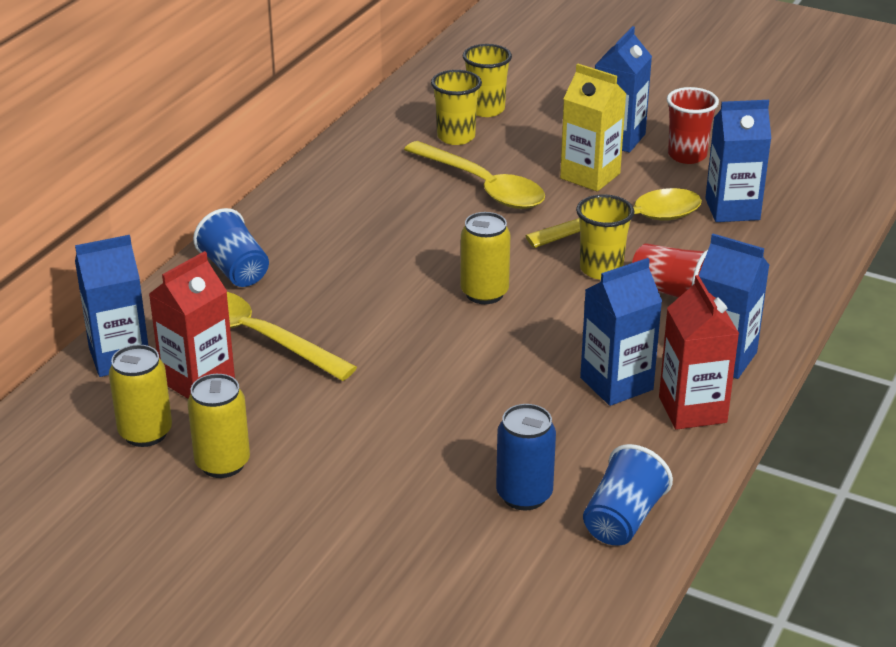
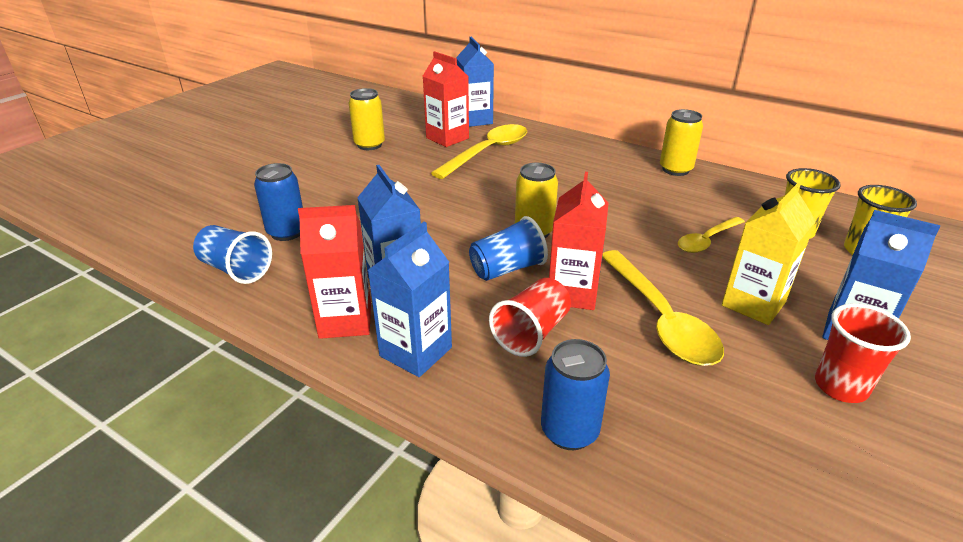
camera: 95 degrees right, 0 degrees up
(145, 433) = (404, 127): yellow can -> yellow can (675, 169)
(235, 270) = (563, 146): blue cup -> blue cup (507, 269)
(483, 187) = (706, 241): yellow spoon -> yellow spoon, size x0.60
(601, 269) = (572, 293): yellow cup -> red carton
(732, 209) = (715, 408): blue carton -> none
(785, 274) = (569, 431): none -> blue can

